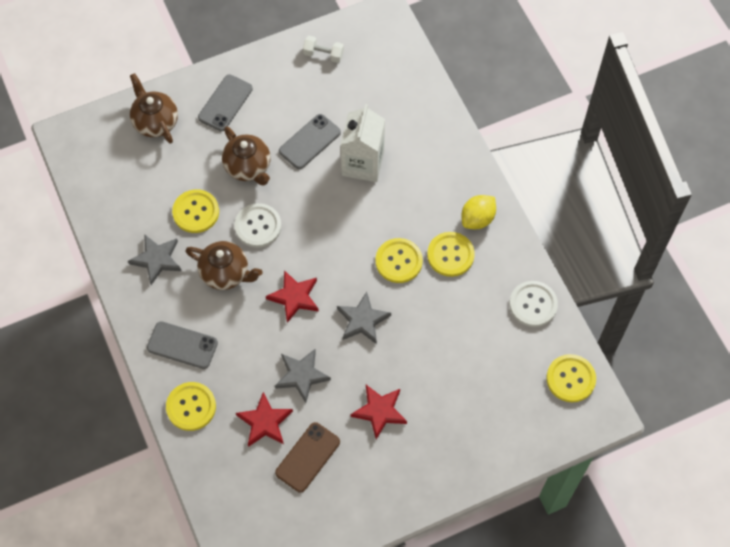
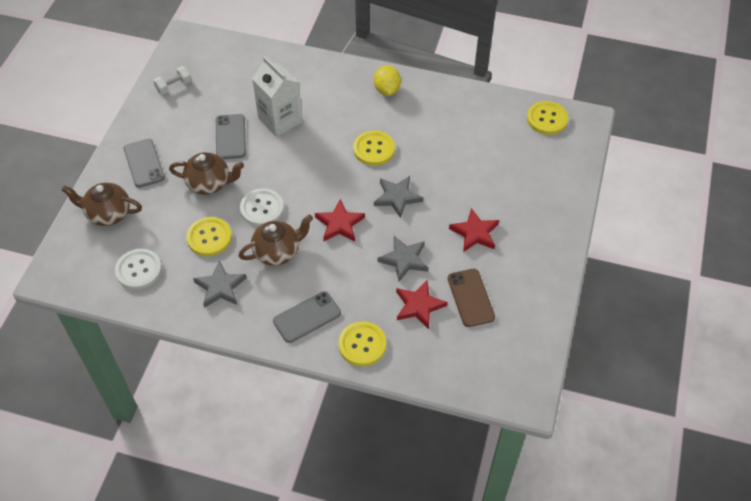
camera: 50 degrees left, 10 degrees down
(450, 255) = (398, 120): yellow button -> none
(533, 304) = (476, 103): white button -> white button (139, 270)

